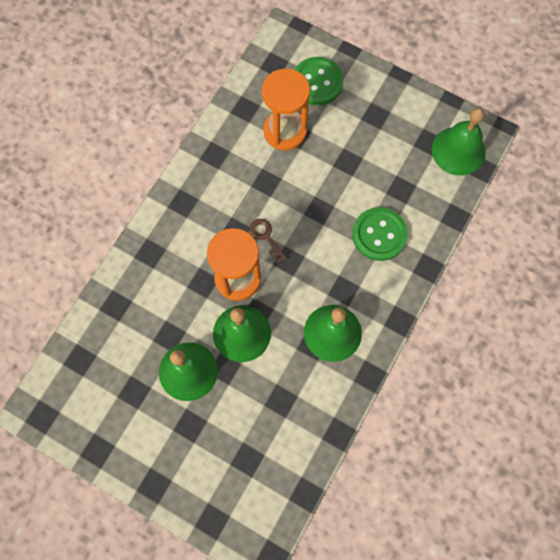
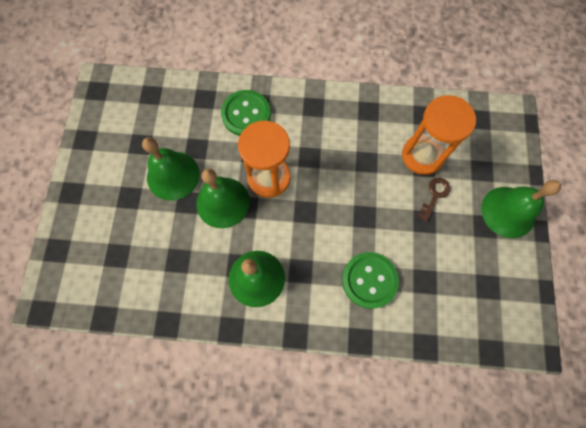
camera: 65 degrees right, 0 degrees up
(266, 237) = (316, 183): brown key -> brown key (435, 195)
(317, 82) = (485, 161): green button -> green button (246, 114)
(458, 150) = (496, 320): green bell -> green bell (508, 212)

